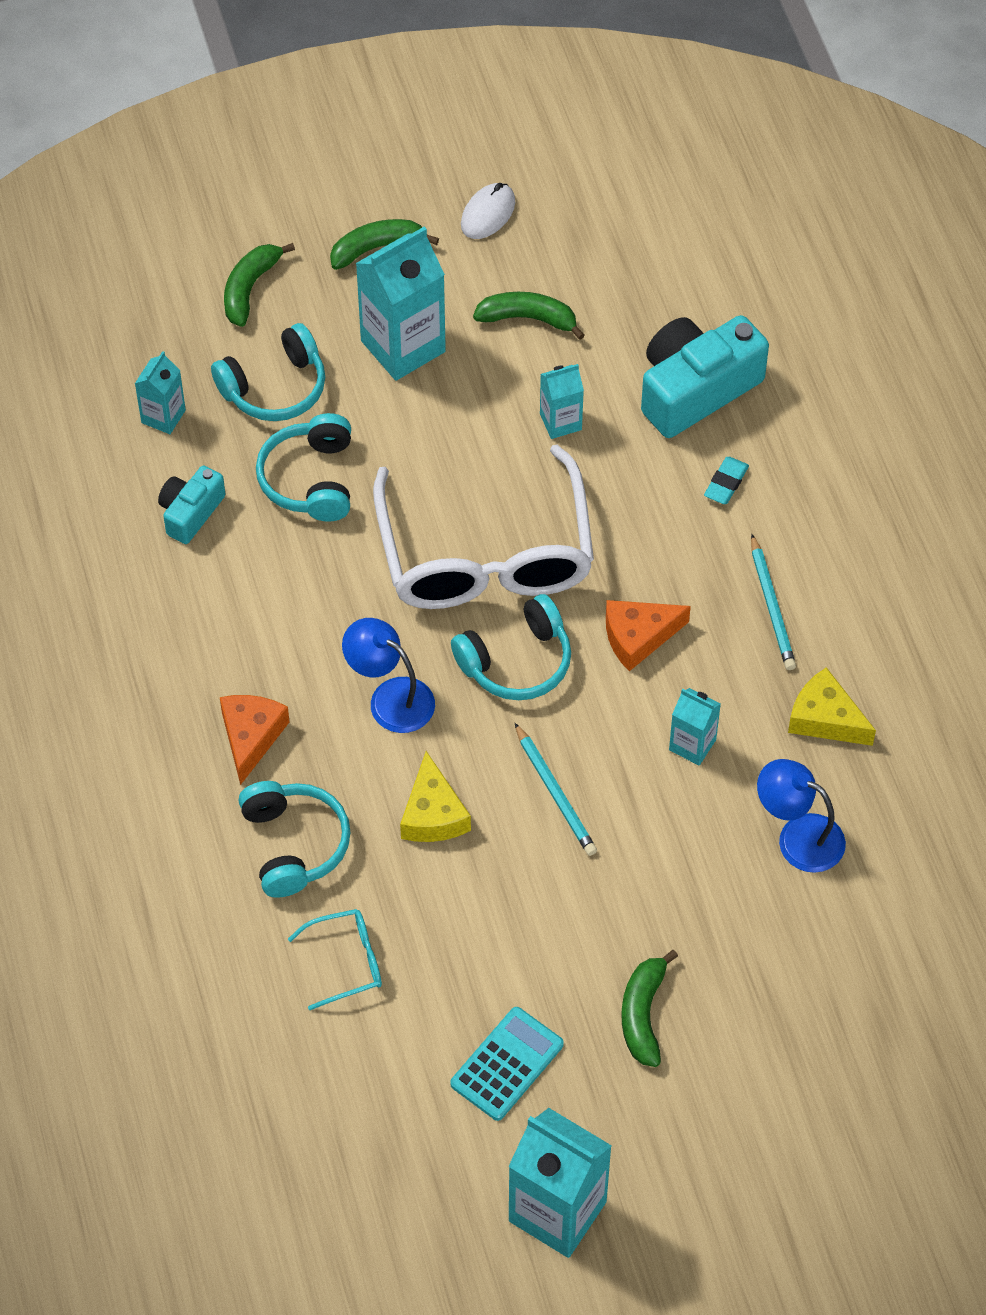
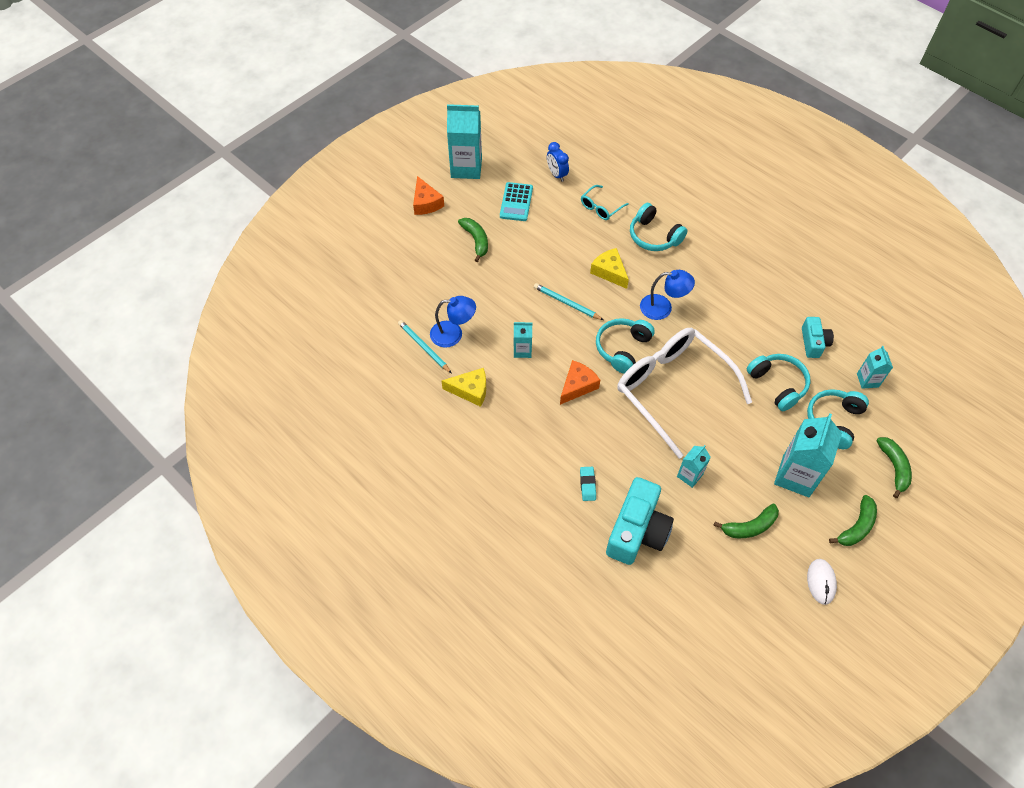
camera: 150 degrees right, 0 degrees up
(251, 737) = (704, 266): orange cheese -> orange cheese (426, 203)
(378, 1089) = (556, 174): none -> blue clock
(772, 606) = (526, 431): turquoise pencil -> turquoise pencil (424, 347)

